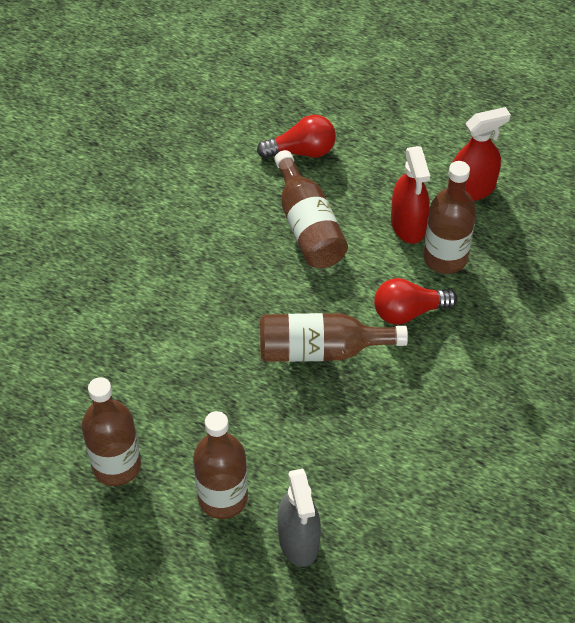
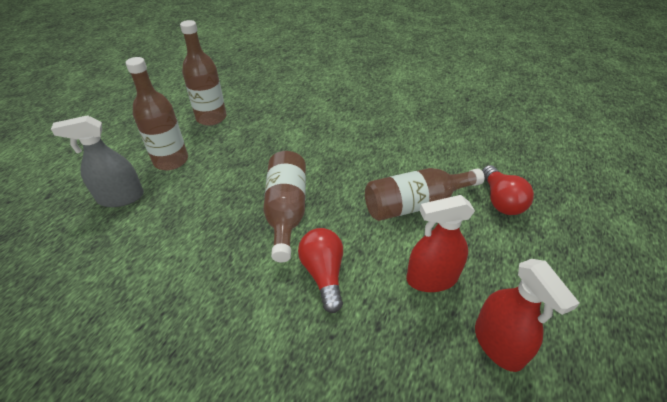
camera: 90 degrees right, 10 degrees down
(445, 258) = (393, 310): brown bottle -> none

